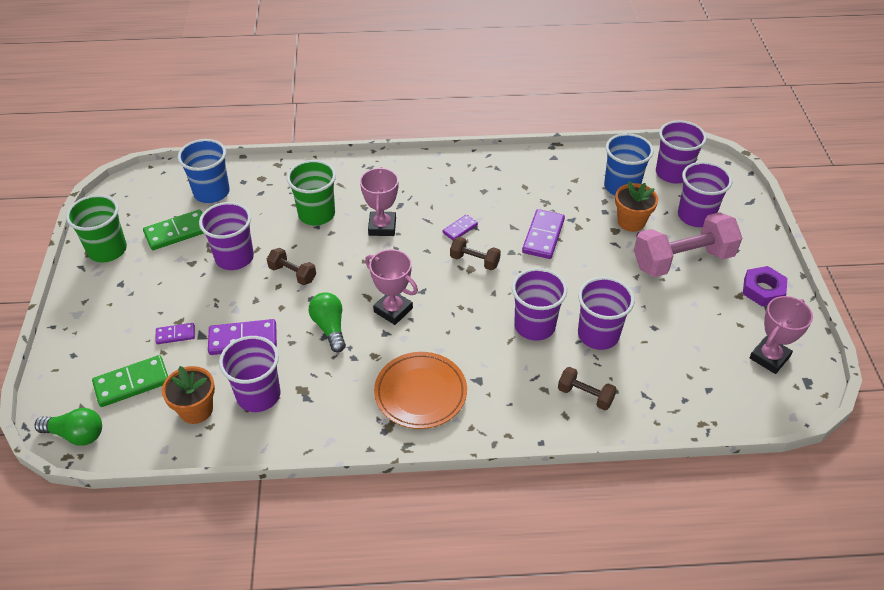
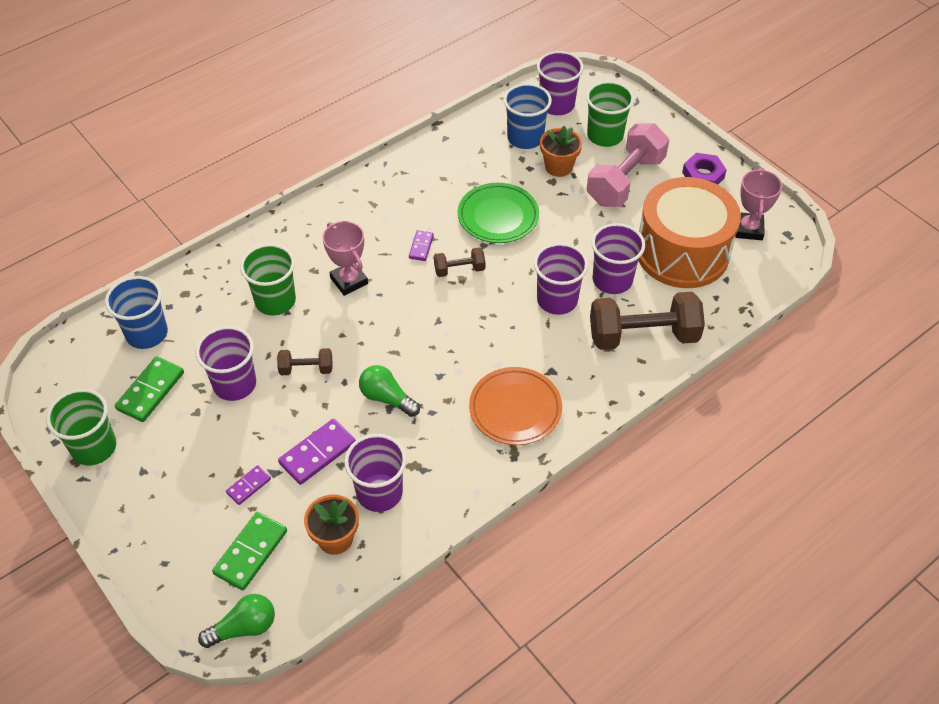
camera: 35 degrees left, 5 degrees up
(393, 310) = (428, 351): pink trophy -> none
(543, 236) = (498, 216): purple domino -> green plate
(585, 395) = (643, 336): brown dumbbell -> brown dumbbell, size x2.05
(685, 345) = (682, 252): none -> orange drum
(695, 216) = (605, 136): purple cup -> green cup

